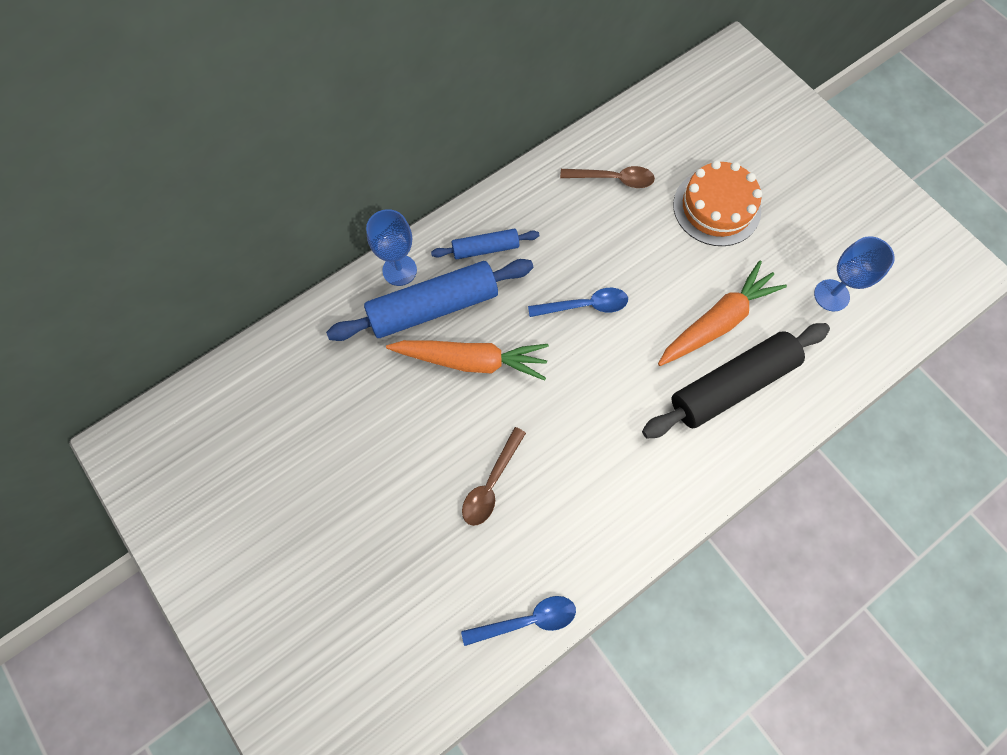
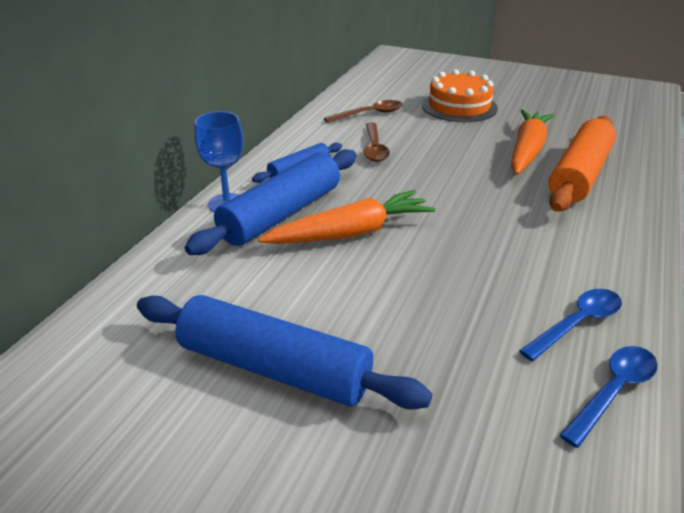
camera: 30 degrees left, 35 degrees down
(333, 475) = (274, 368): none -> blue rolling pin
(491, 484) = (456, 303): brown spoon -> brown spoon (374, 148)
(585, 306) = (418, 173): blue spoon -> blue spoon (577, 323)
(731, 385) = (579, 175): black rolling pin -> orange rolling pin
(831, 295) = (584, 118): blue goblet -> none

